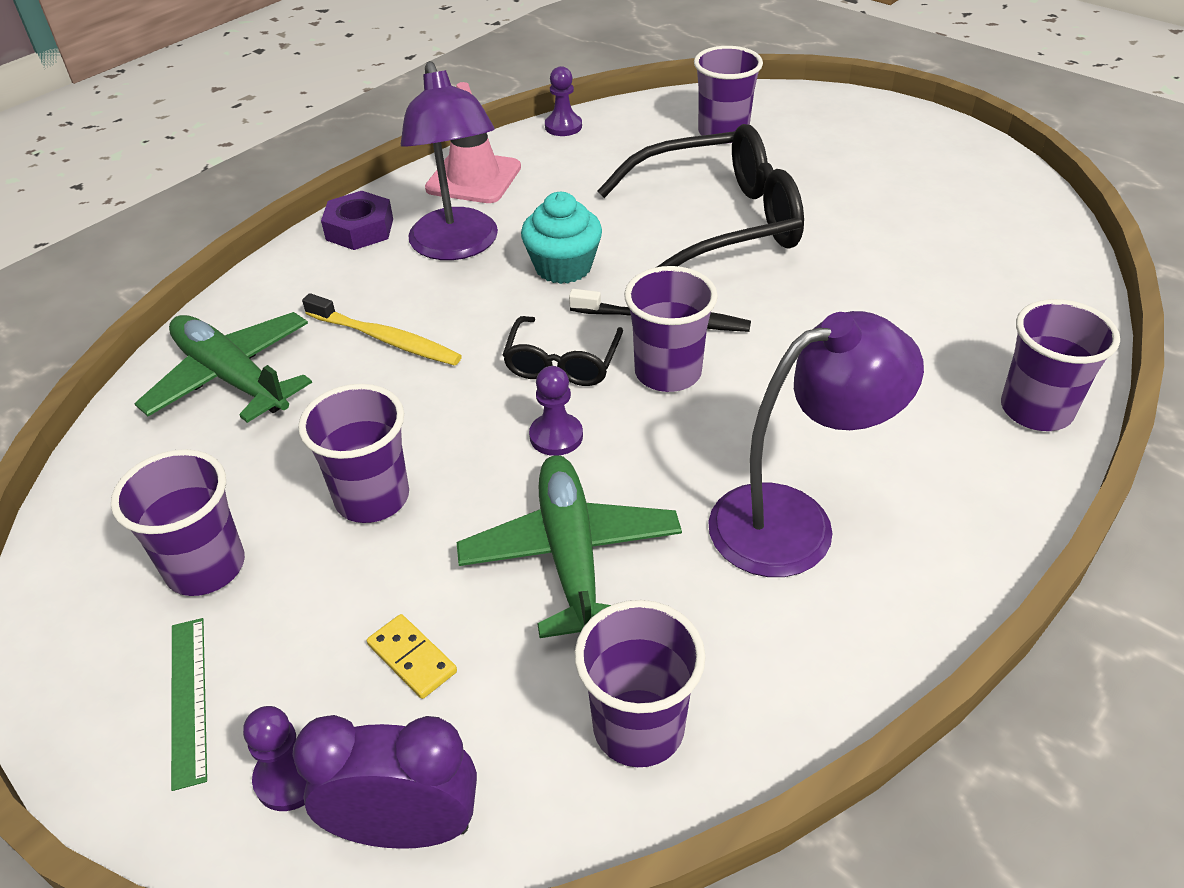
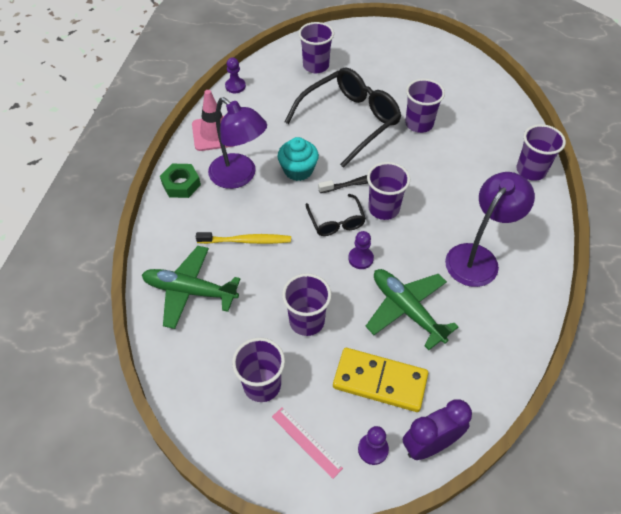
camera: 30 degrees left, 10 degrees up
(188, 699) = (306, 442): green ruler -> pink ruler
(360, 229) = (181, 184): purple nut -> green nut
(412, 658) = (380, 381): yellow domino -> yellow domino, size x2.19
(638, 728) = (480, 366): purple cup -> purple cup (419, 124)

